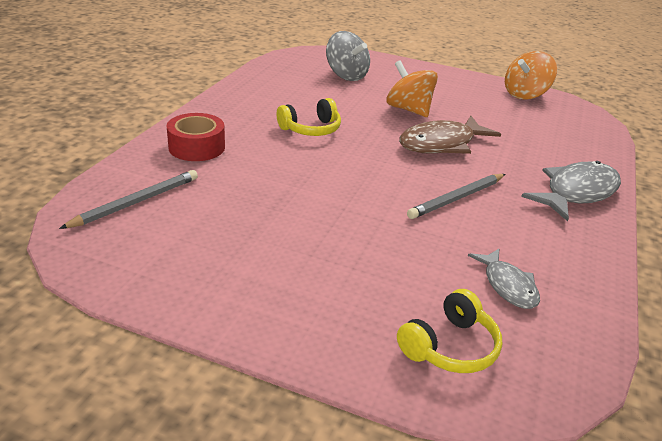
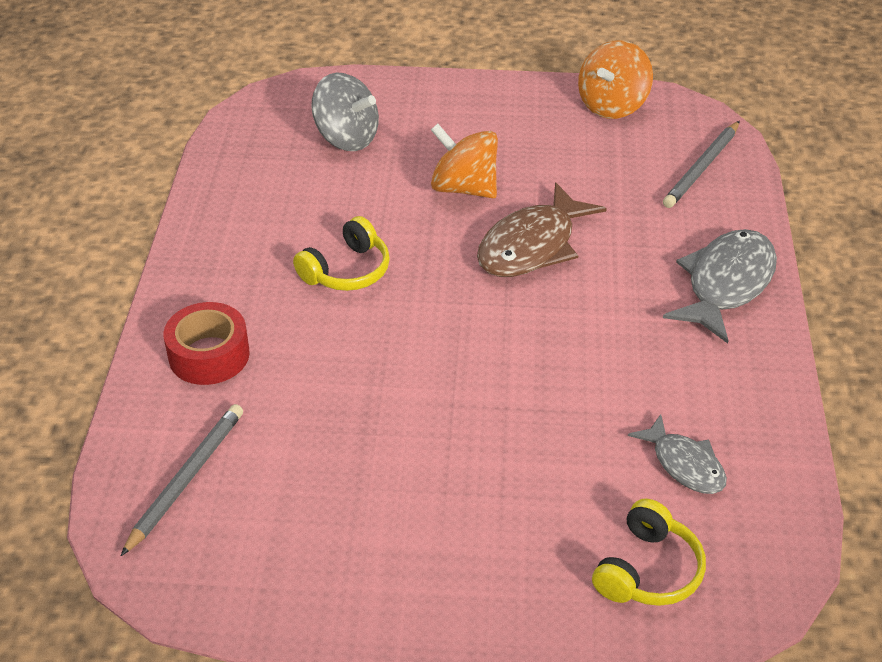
camera: 15 degrees left, 10 degrees up
(457, 198) = (584, 342): grey pencil -> grey pencil (702, 167)

